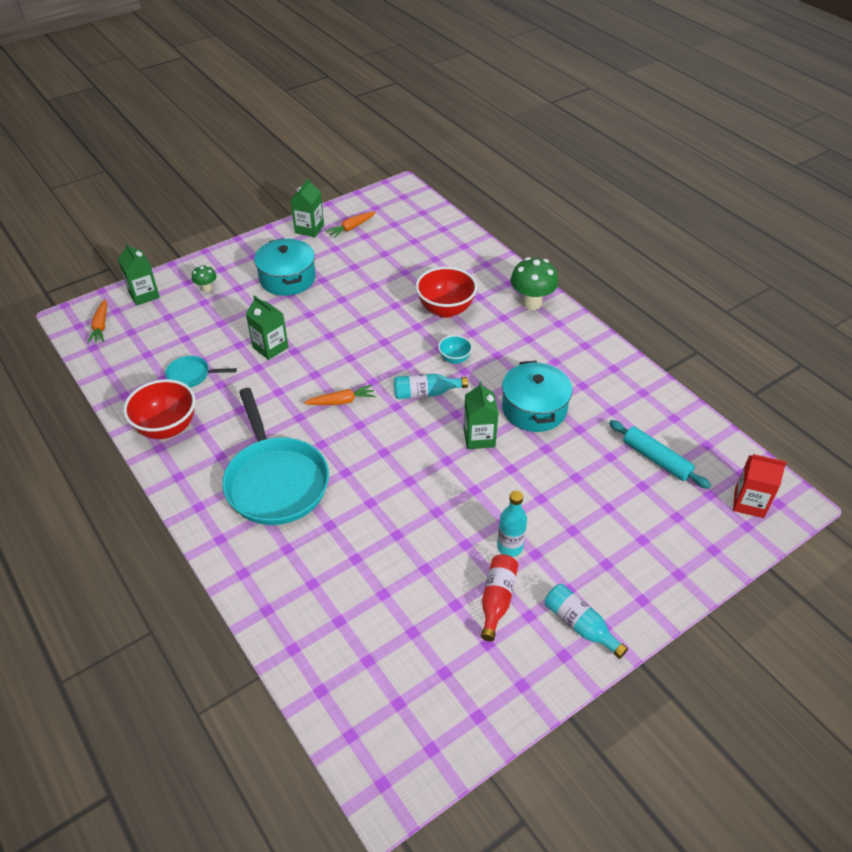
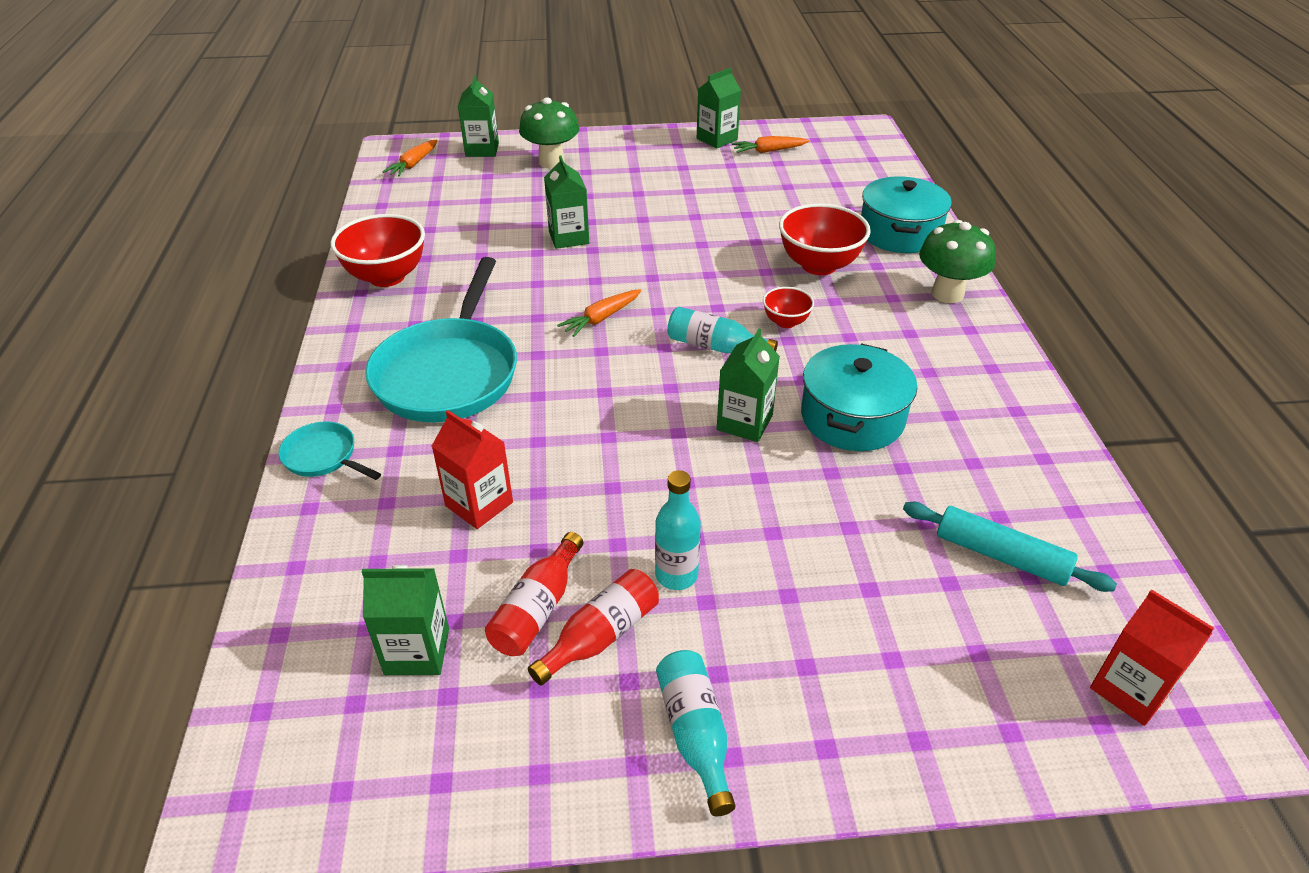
camera: 30 degrees right, 5 degrees down
(191, 375) = (459, 236): turquoise pan -> turquoise pan (323, 457)
(206, 288) = (551, 162): green mushroom -> green mushroom, size x1.90
(287, 278) = (649, 178): turquoise pot -> turquoise pot (899, 233)
(341, 401) = (601, 318): orange carrot -> orange carrot turned 120 degrees clockwise
(369, 558) = (479, 504): none -> red carton
(407, 658) = (417, 651): none -> green carton
(452, 602) = (537, 609): none -> red bottle
(454, 359) = (786, 322): turquoise bowl -> red bowl
(656, 459) = (1001, 555): turquoise rolling pin -> turquoise rolling pin turned 45 degrees counterclockwise

